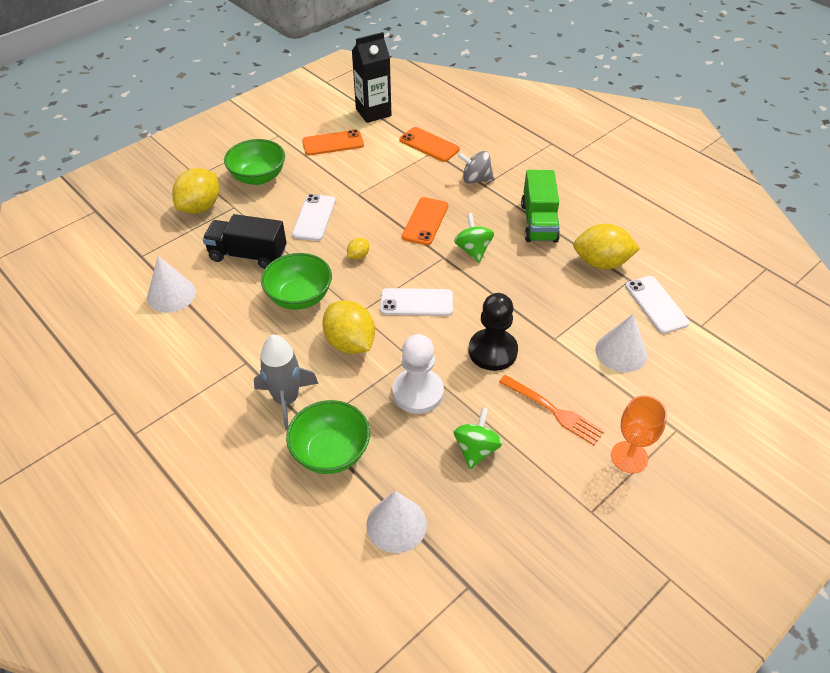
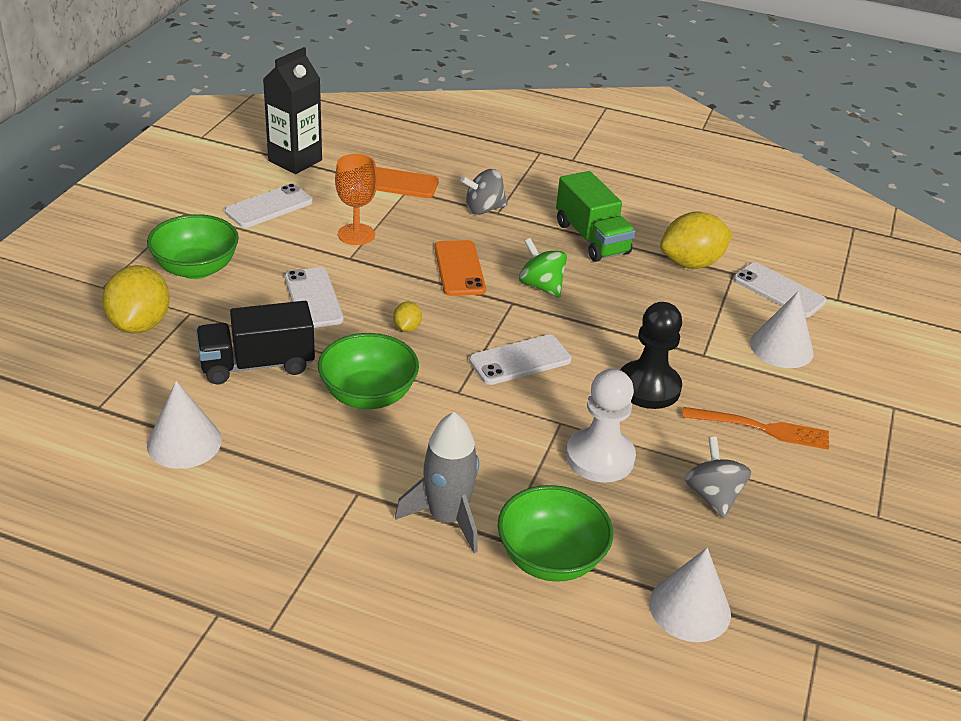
camera: 30 degrees left, 10 degrees down
(333, 143) = (269, 206): orange phone -> white phone
(350, 343) = (475, 428): yellow lemon -> none
(476, 449) = (712, 496): green spinning top -> grey spinning top
(629, 457) = (871, 449): orange goblet -> orange goblet (356, 234)

